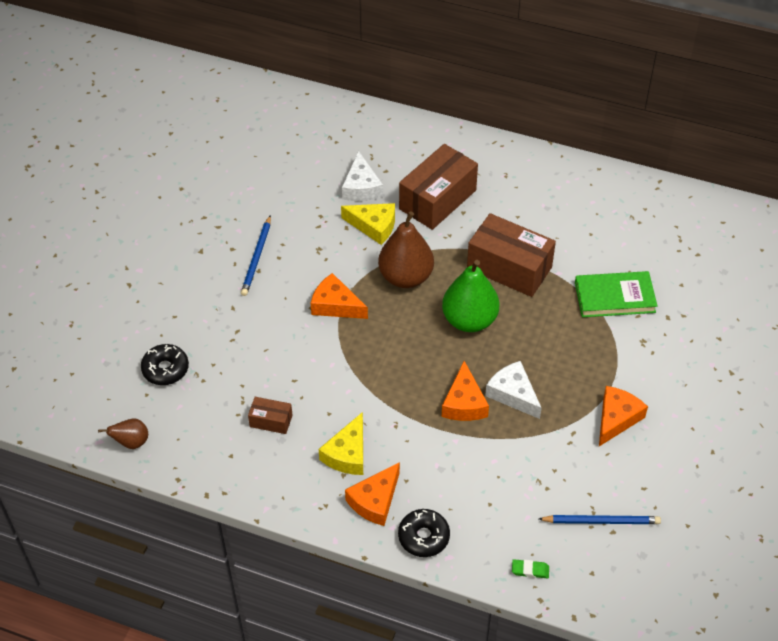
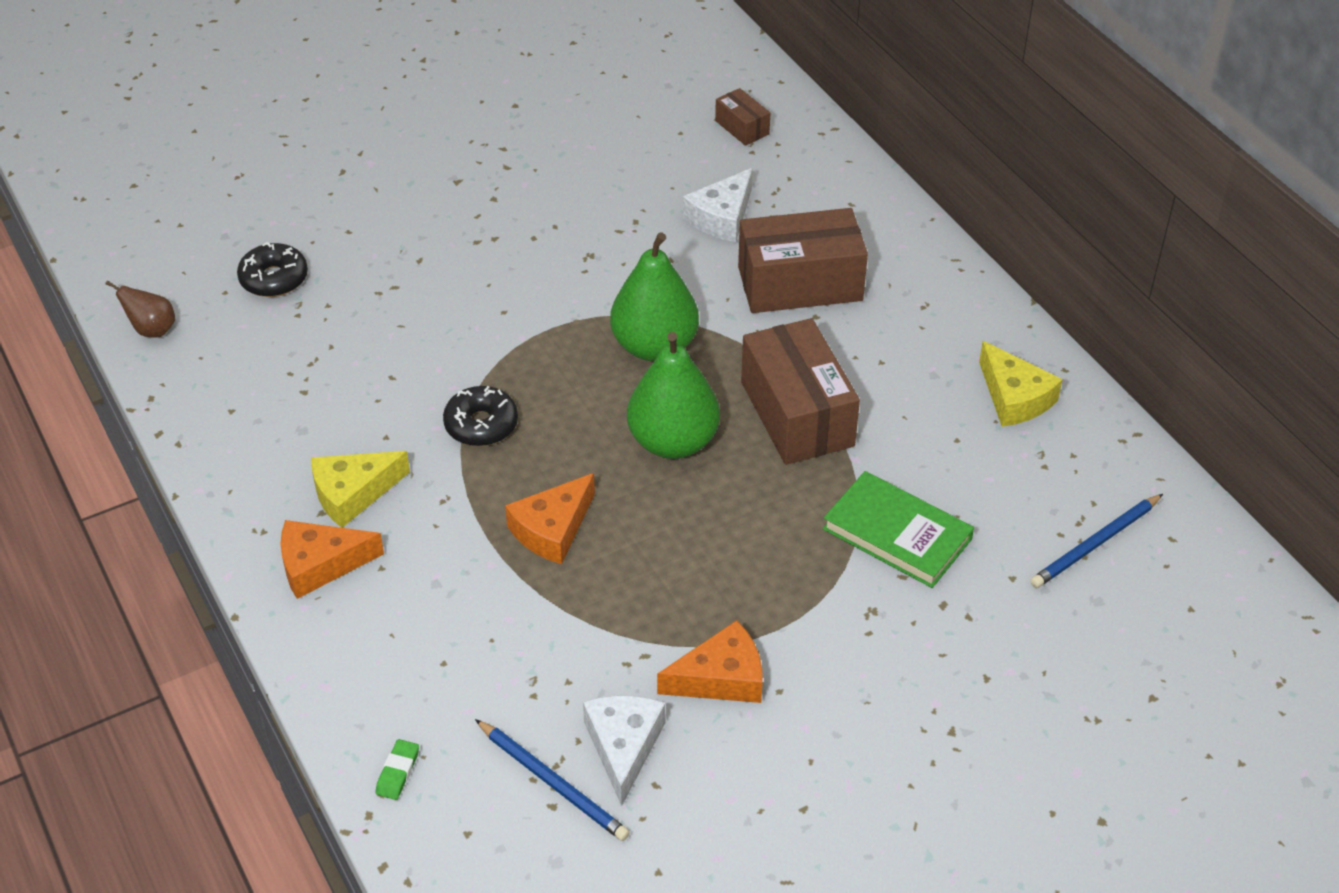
camera: 40 degrees right, 5 degrees down
(257, 258) = (508, 224): blue pencil -> blue pencil (1095, 544)
(271, 421) = (315, 403): brown box -> brown box (742, 127)
(335, 305) = (534, 326): orange cheese -> none
(374, 226) = (684, 268): yellow cheese -> yellow cheese (1014, 397)
(406, 277) = (654, 346): brown pear -> green pear
(423, 537) = (324, 643): black donut -> black donut (481, 425)
(513, 394) = (624, 559): white cheese -> white cheese (623, 746)
(530, 570) = (398, 772): green eraser -> green eraser turned 60 degrees clockwise

